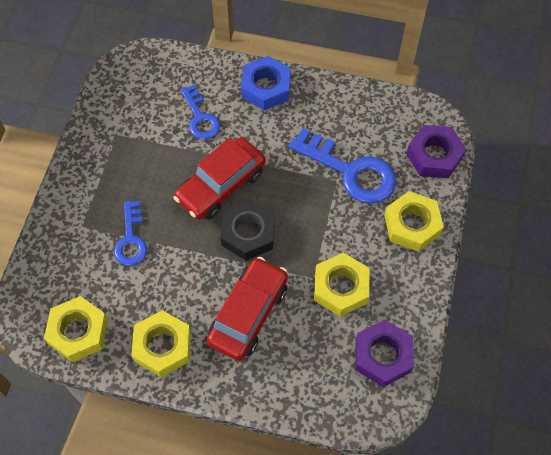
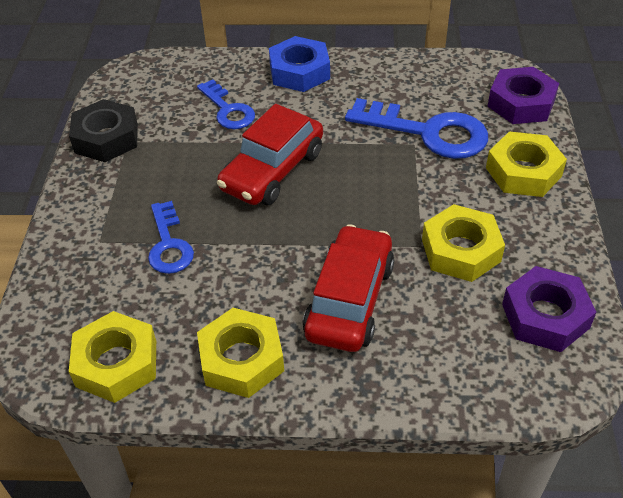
camera: 10 degrees left, 15 degrees down
(248, 234) = (322, 213): black nut -> black nut (106, 138)

